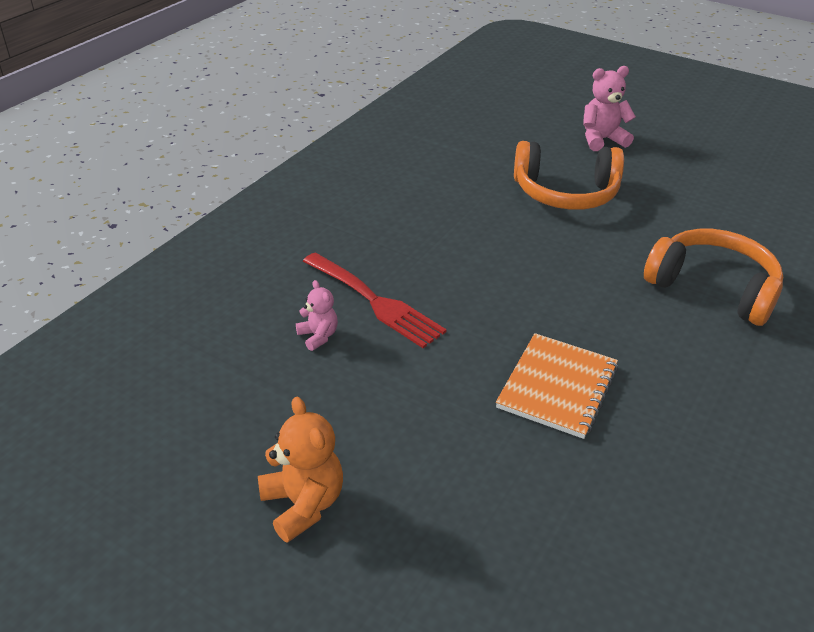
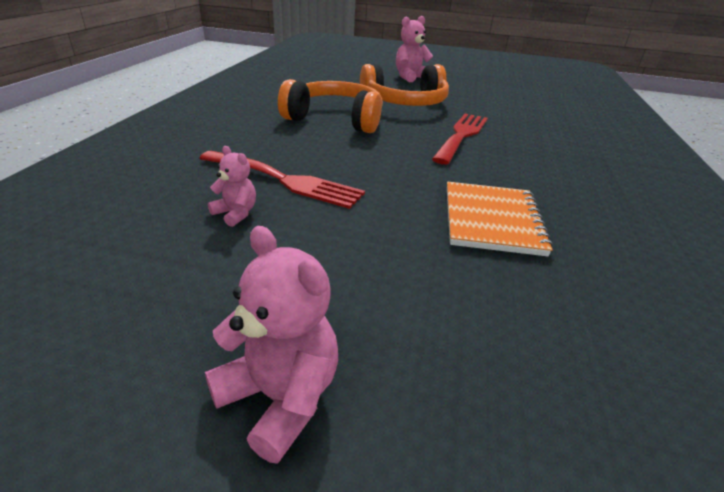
camera: 20 degrees left, 5 degrees down
(303, 504) = (280, 397): orange teddy bear -> pink teddy bear
(603, 261) = (461, 135): none -> red fork
(713, 288) = (551, 142): orange headphones -> orange headphones (335, 119)

